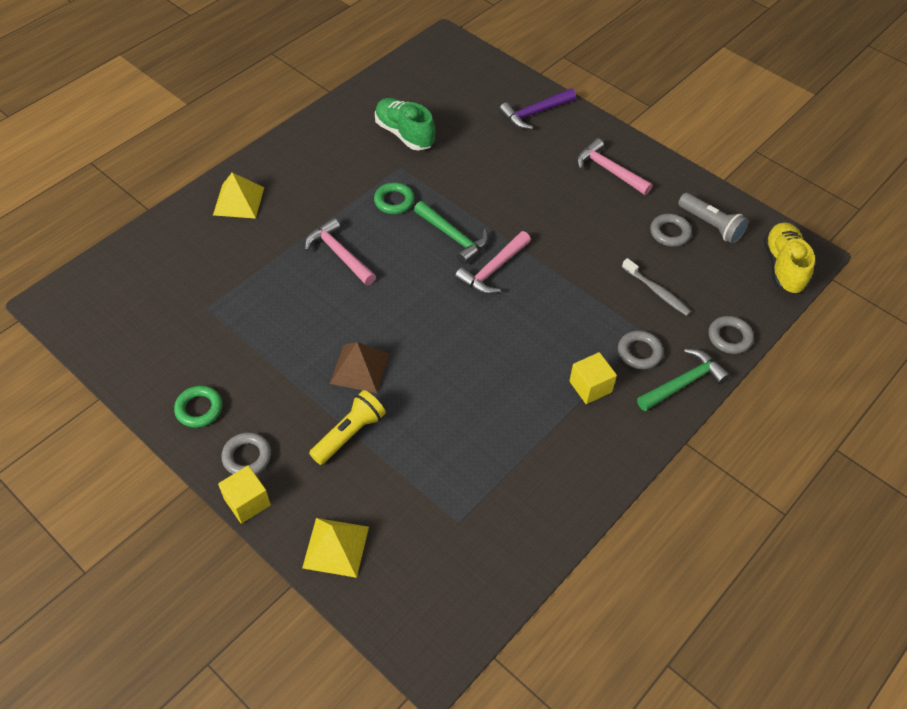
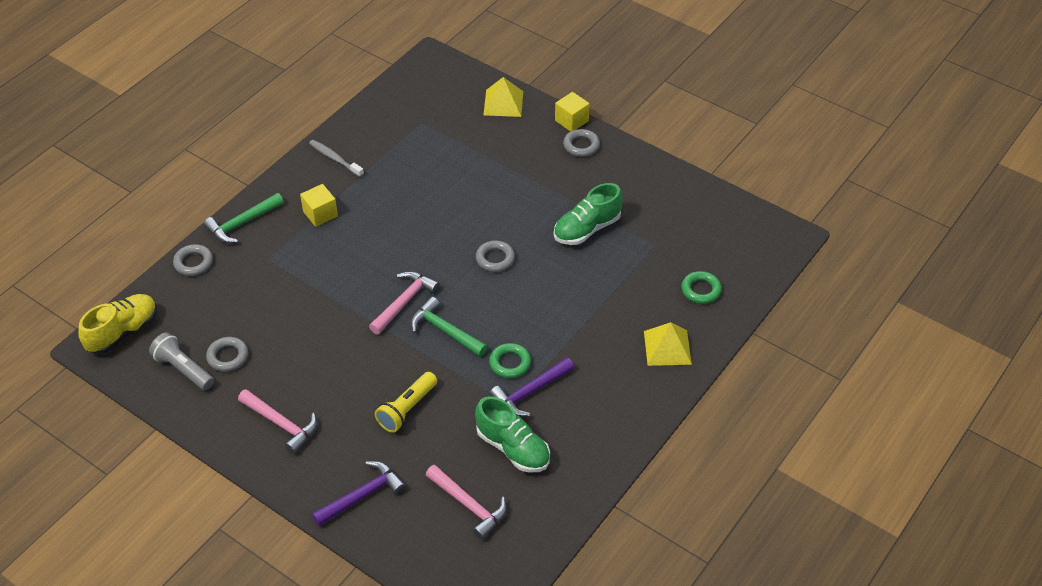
camera: 175 degrees right, 5 degrees down
(199, 409) = (629, 171): green ring -> green ring (701, 290)
(277, 334) = (587, 229): none -> green shoe
(339, 254) = (552, 303): pink hammer -> pink hammer (469, 505)
(349, 434) = (509, 166): yellow flashlight -> yellow flashlight (407, 409)
(360, 368) = (511, 210): brown pyramid -> none
(380, 175) = (530, 392): none -> purple hammer
(639, 352) = (275, 243): grey ring -> grey ring (495, 259)
(656, 291) = (251, 297): grey toothbrush -> grey toothbrush (335, 159)
(783, 267) = (123, 332): yellow shoe -> yellow shoe turned 135 degrees counterclockwise

